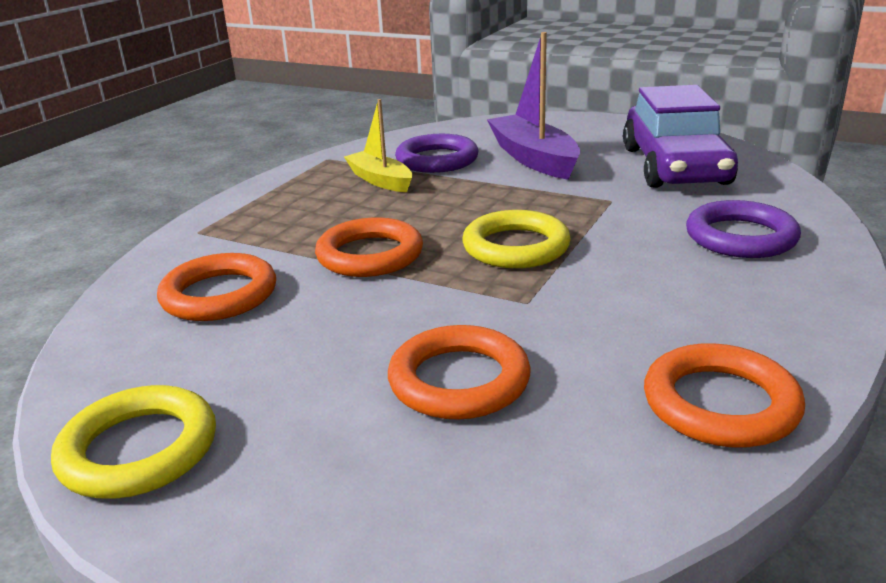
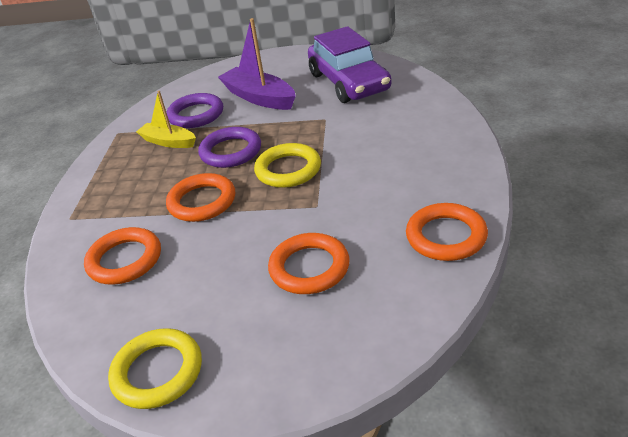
camera: 20 degrees left, 10 degrees up
(740, 237) = (409, 127): purple ring -> purple ring (231, 151)

